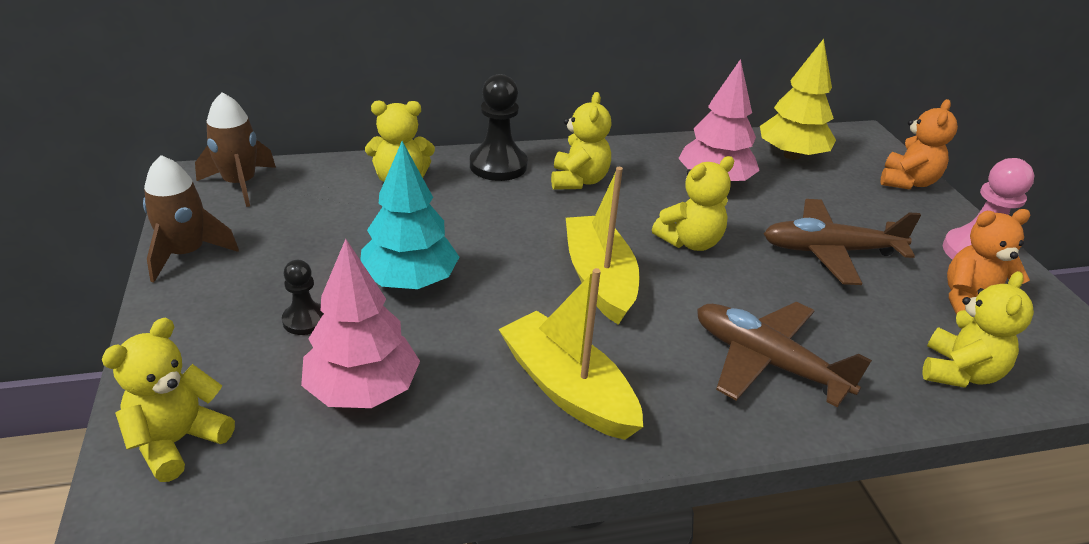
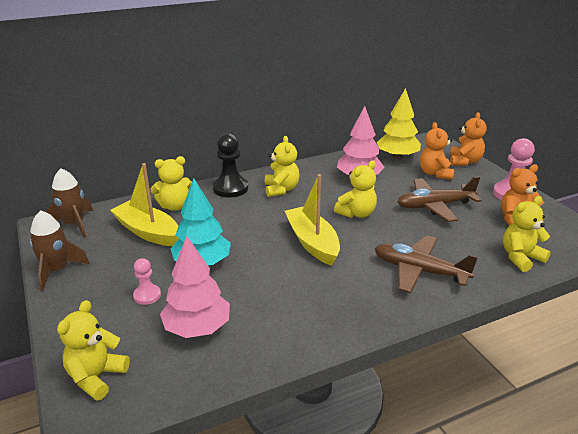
camera: 10 degrees left, 5 degrees down
(305, 320) = (147, 295): black pawn -> pink pawn
(568, 389) = (315, 305): yellow boat -> yellow boat (148, 232)
(848, 195) = (435, 173): none -> orange teddy bear
(959, 372) = (520, 258): yellow teddy bear -> yellow teddy bear turned 135 degrees counterclockwise

